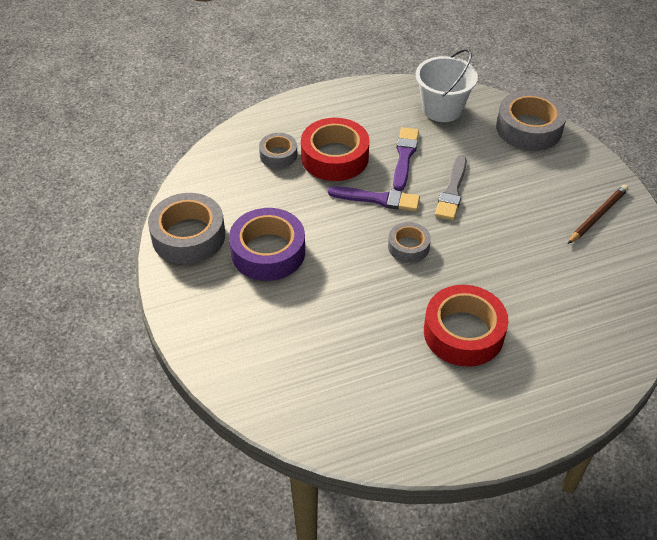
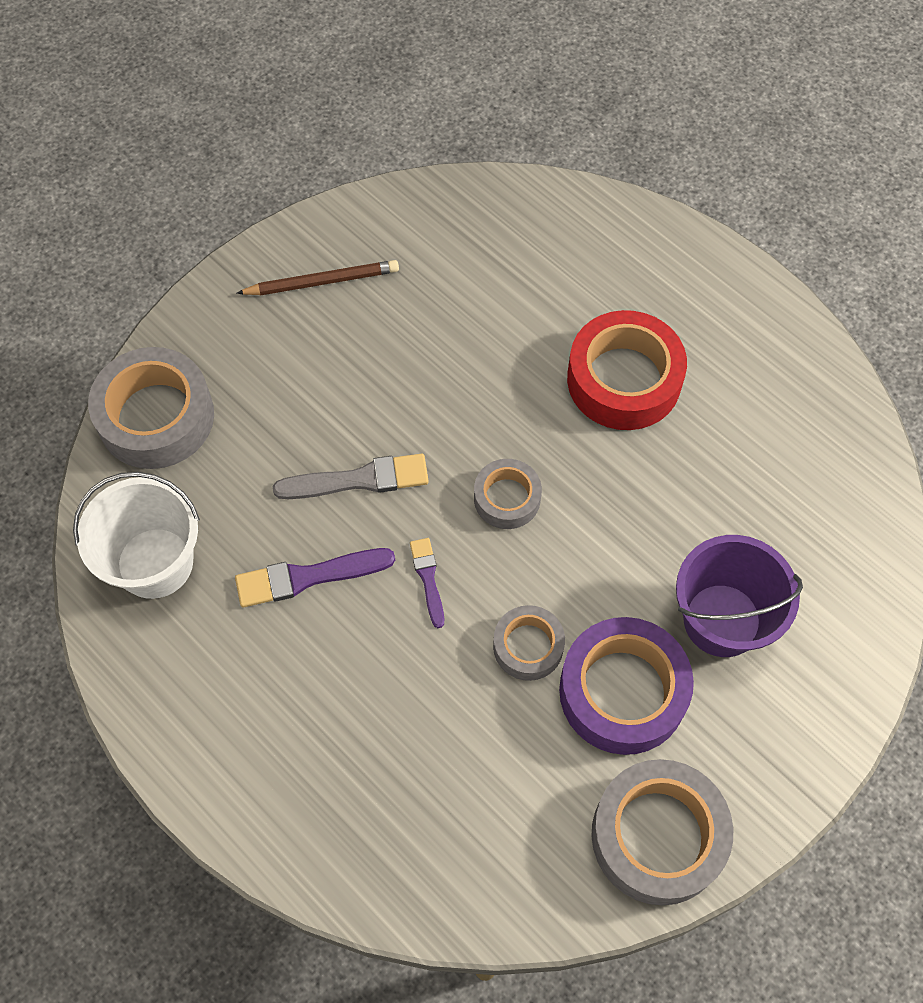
camera: 115 degrees left, 15 degrees up
(278, 155) = (396, 786): grey tape -> grey tape (528, 646)
(279, 311) = (722, 620): none -> purple bucket
(335, 157) = (359, 687): red tape -> none
(378, 199) = (428, 579): purple brush -> purple brush, size x0.60
(598, 216) = (322, 281): brown pencil -> brown pencil turned 150 degrees clockwise

